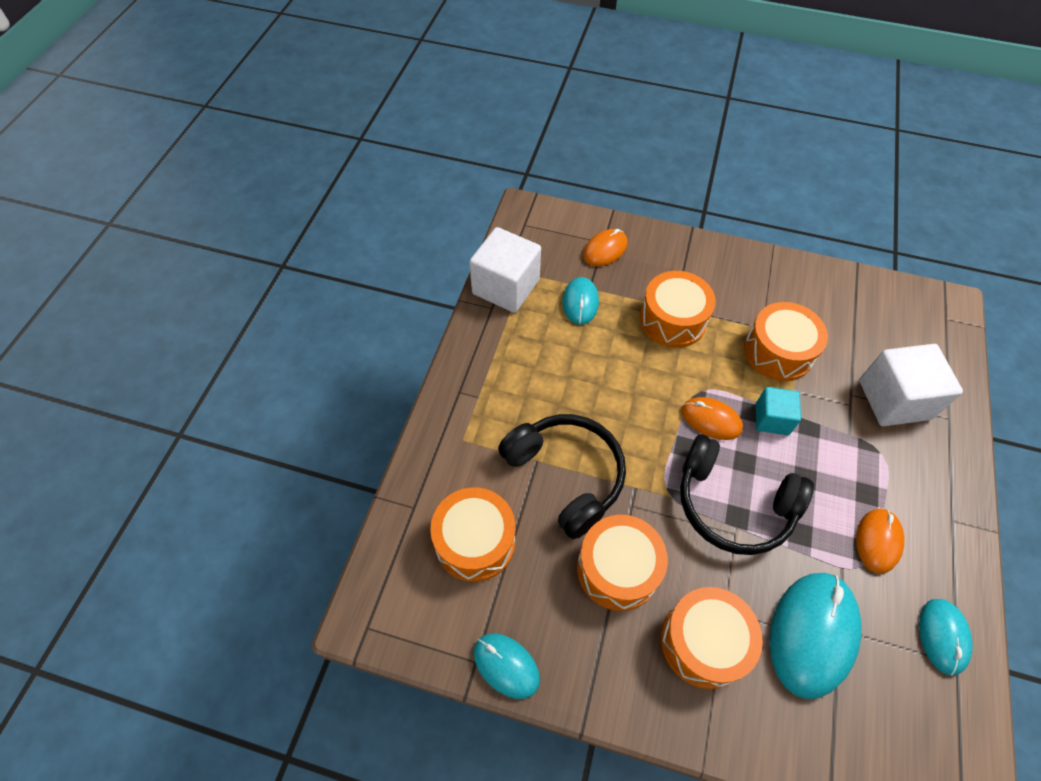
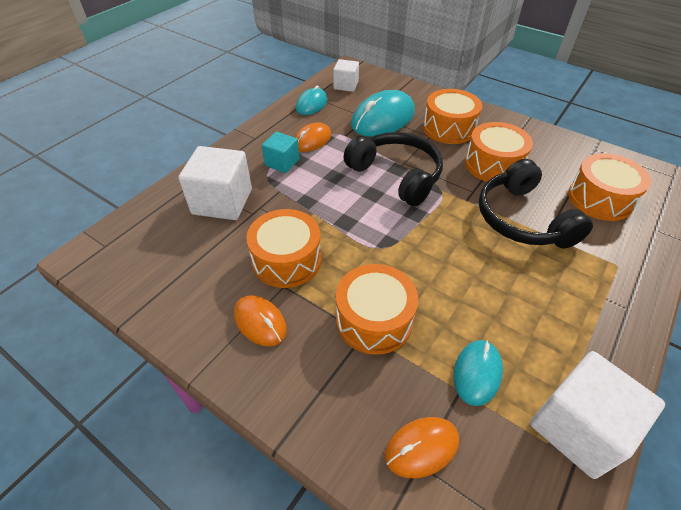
camera: 160 degrees left, 10 degrees down
(506, 665) = (574, 144): turquoise mouse -> none
(711, 420) = (384, 225): orange mouse -> orange mouse (260, 322)
(772, 419) = (332, 213): turquoise cube -> turquoise cube (282, 162)
(931, 725) = (346, 85): none -> white cube

